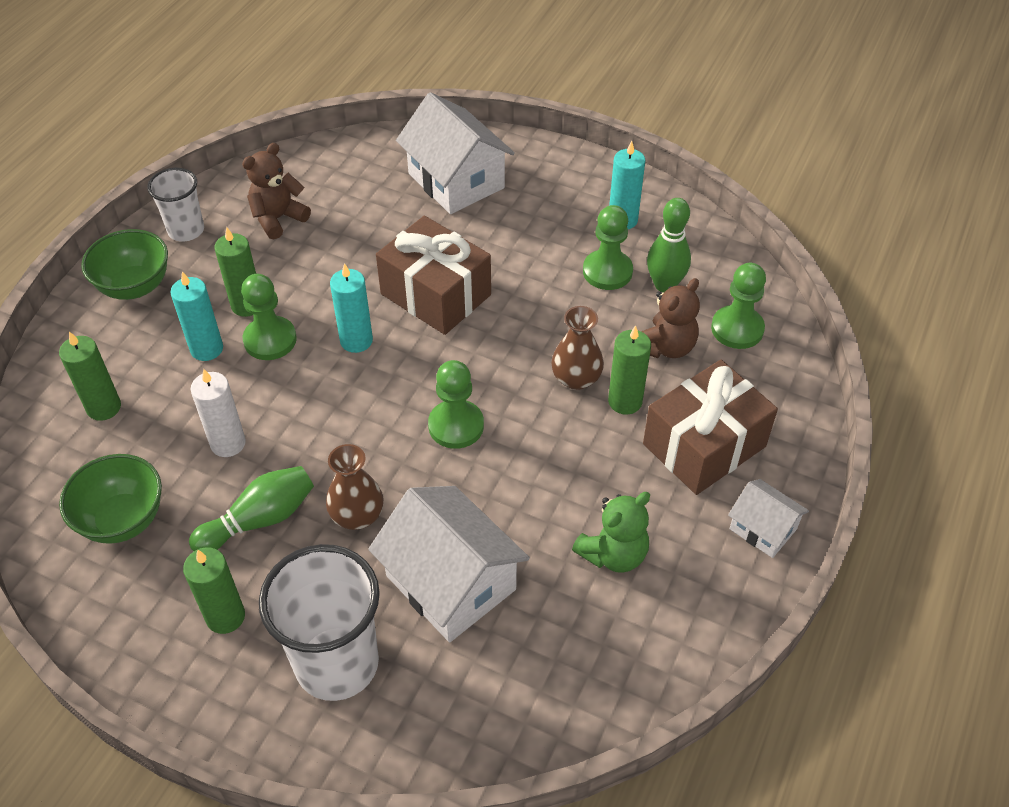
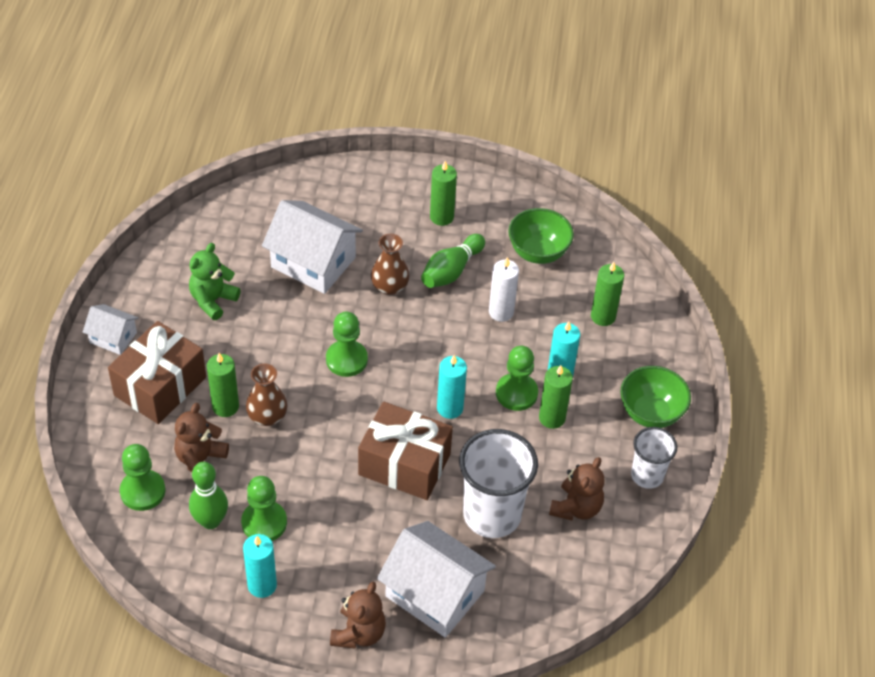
camera: 160 degrees right, 0 degrees up
(337, 663) = (364, 209): white cup -> white cup (492, 515)
(540, 167) = (358, 633): none -> brown teddy bear

